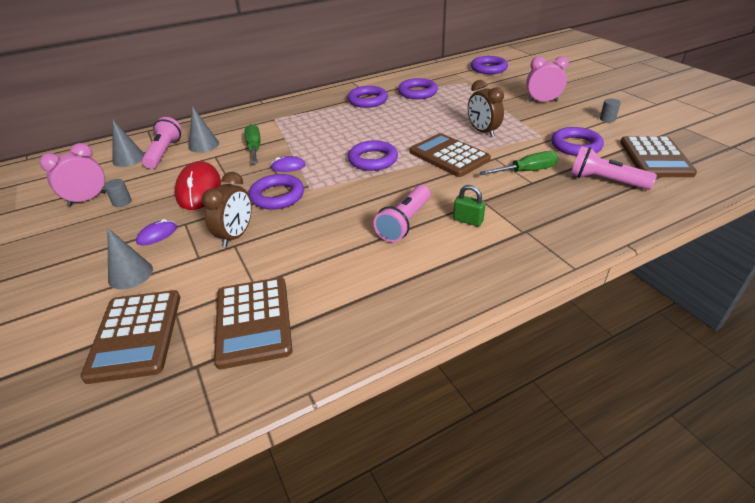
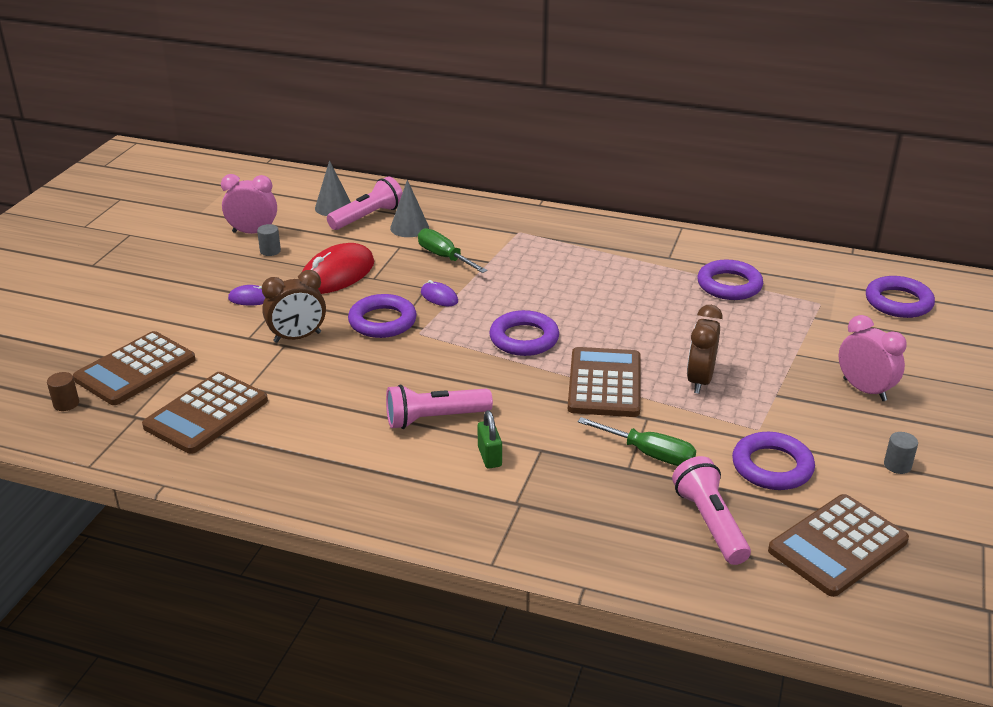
camera: 45 degrees right, 5 degrees down
(108, 405) = (66, 404): none -> brown cylinder
(130, 274) = (192, 320): grey cone -> none
(254, 148) = (445, 257): green screwdriver -> green screwdriver turned 75 degrees counterclockwise
(367, 100) = (651, 263): purple ring -> none

